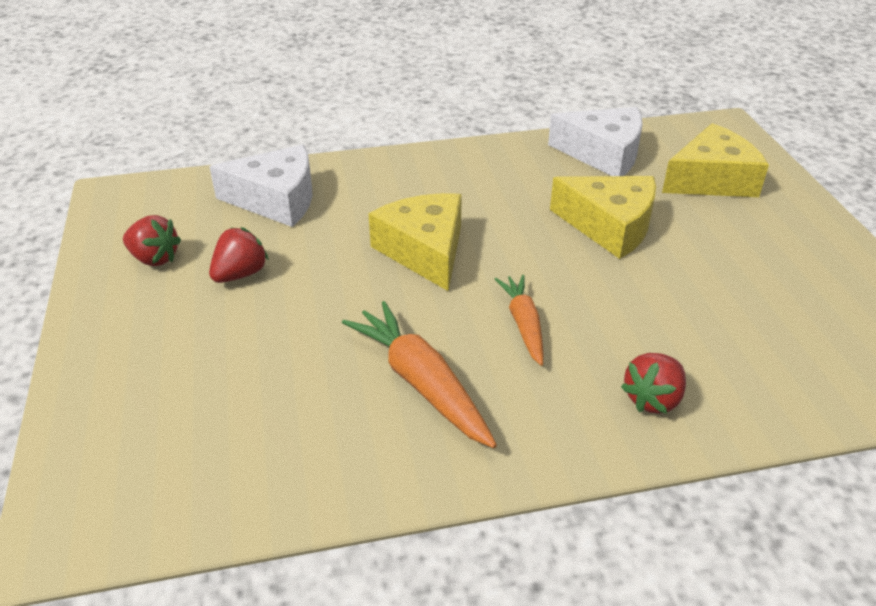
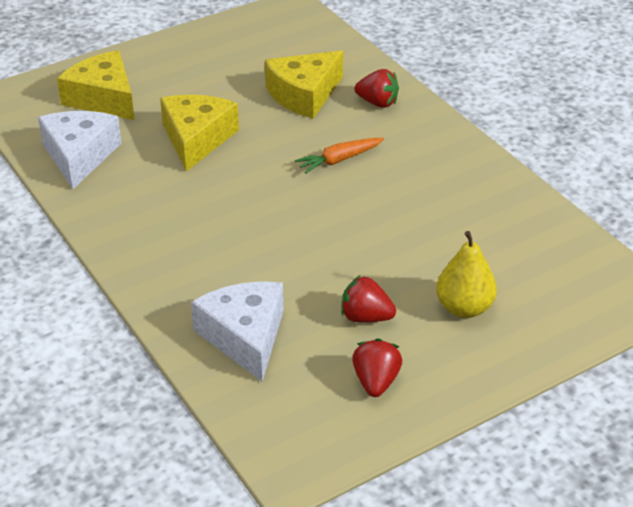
camera: 110 degrees left, 0 degrees up
(193, 349) = (464, 308): none -> yellow pear
(421, 383) = (424, 191): orange carrot -> none
(424, 251) = (278, 224): yellow cheese -> yellow cheese (304, 95)

